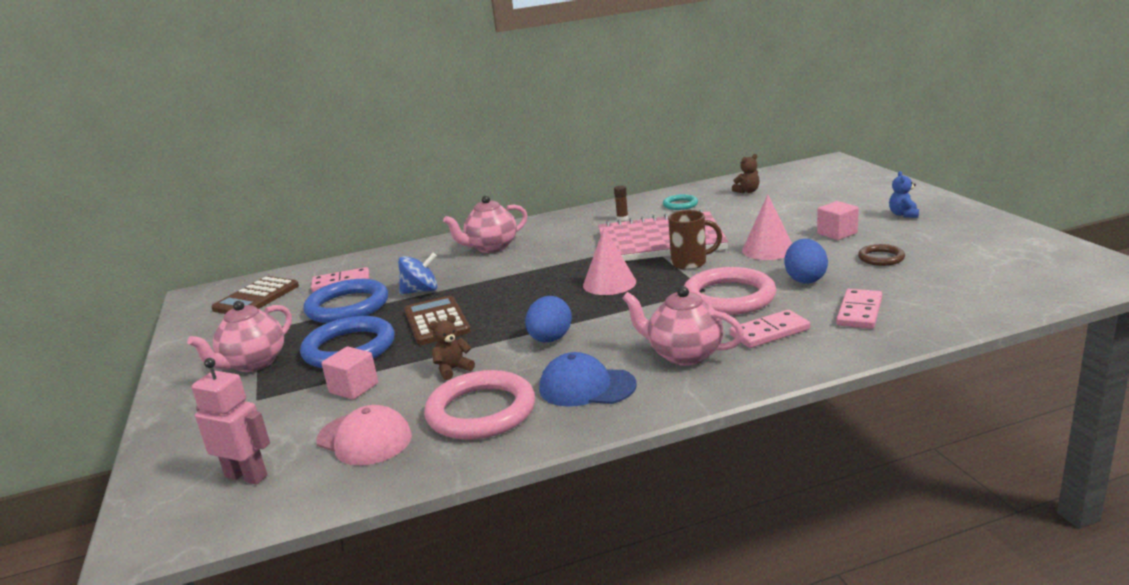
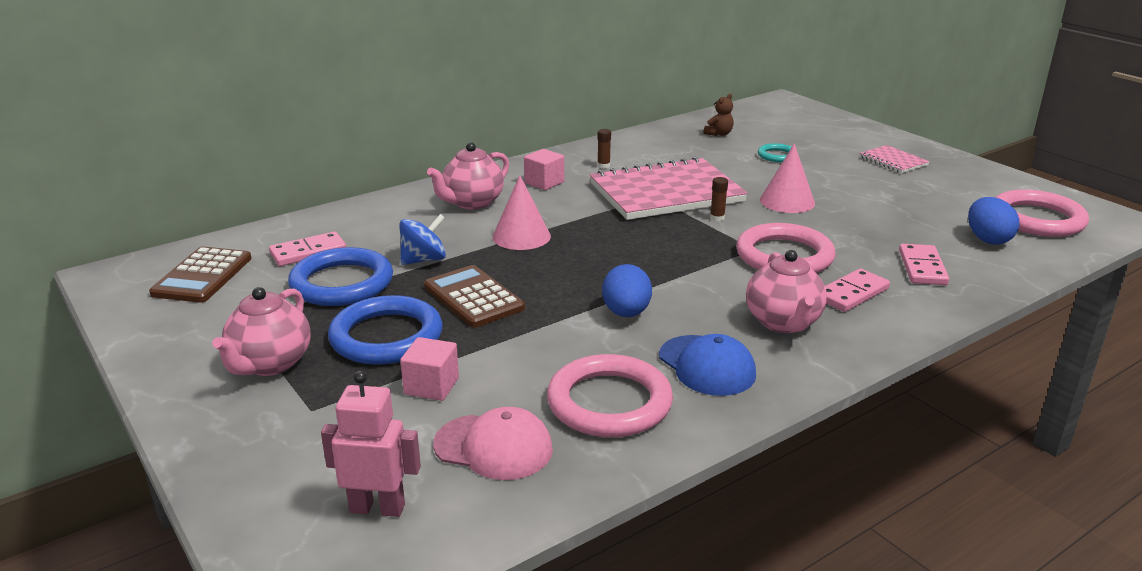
camera: 20 degrees left, 5 degrees up
(453, 369) = (539, 355): brown teddy bear -> none
(586, 387) = (707, 366): blue cap -> blue cap turned 120 degrees counterclockwise
(609, 283) = (645, 244): pink cone -> pink cone (521, 236)
(680, 205) = (657, 149): turquoise ring -> turquoise ring (777, 155)
(684, 355) = (783, 323): pink teapot -> pink teapot turned 105 degrees counterclockwise
(690, 263) = (717, 218): brown mug -> brown glue stick
(805, 279) = (847, 234): blue egg -> blue egg (987, 239)
(837, 233) = (843, 182): pink cube -> pink cube (544, 182)
(881, 258) = (903, 209): brown ring -> none
(903, 214) = (893, 161): blue teddy bear -> pink notebook
(1021, 270) = (1037, 219): none -> pink ring

